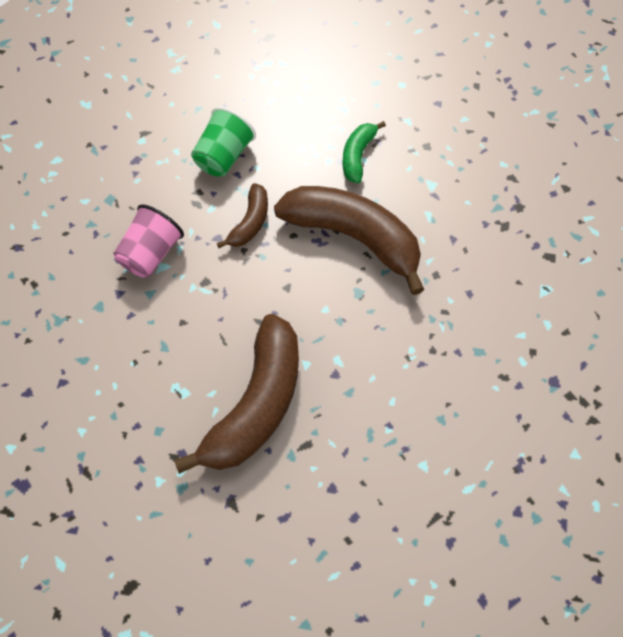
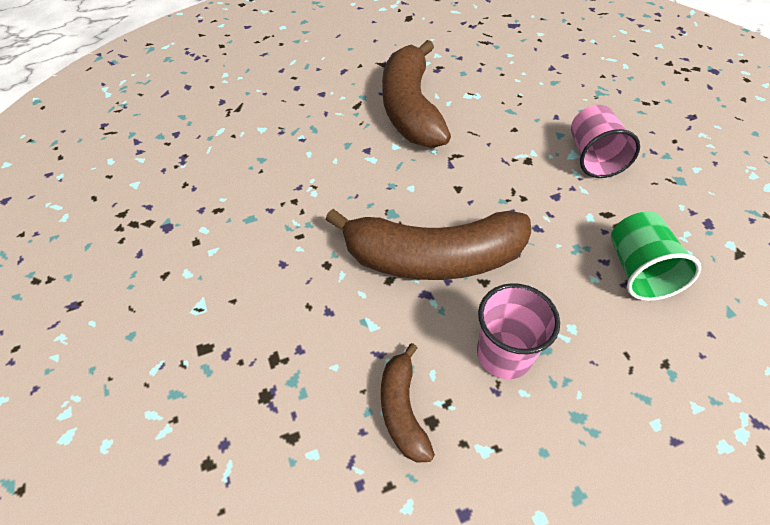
camera: 150 degrees right, 10 degrees down
(250, 222) = (542, 222): brown banana -> brown banana (402, 409)
(357, 156) = (504, 354): green banana -> pink cup

